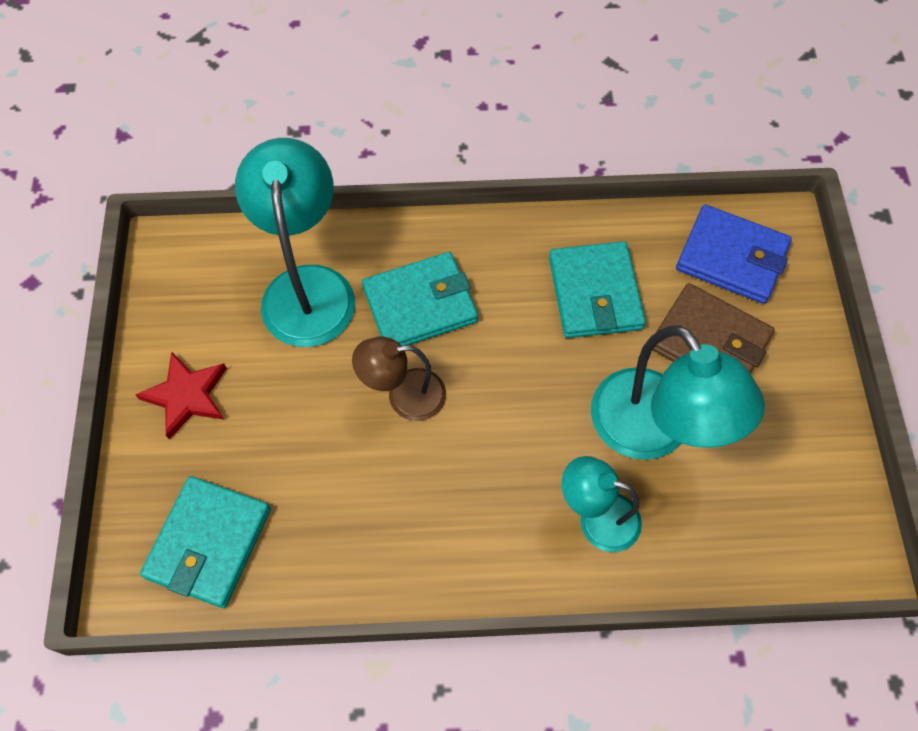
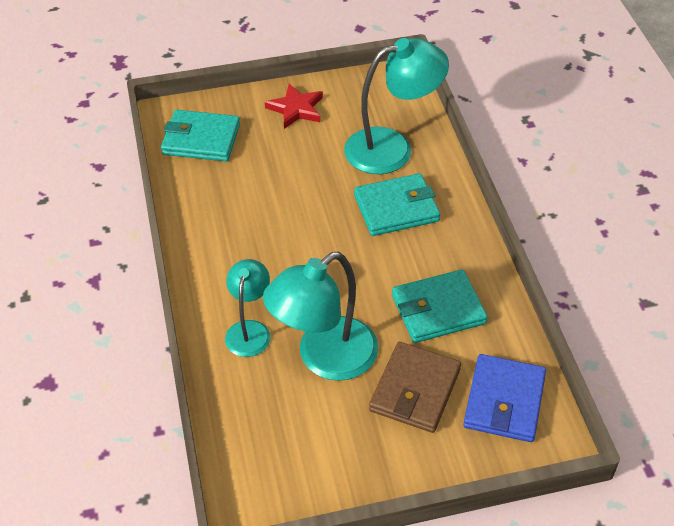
camera: 80 degrees right, 15 degrees down
(404, 396) = (321, 211): brown lamp -> none
(420, 304) = (396, 208): turquoise wallet -> turquoise wallet turned 75 degrees counterclockwise

